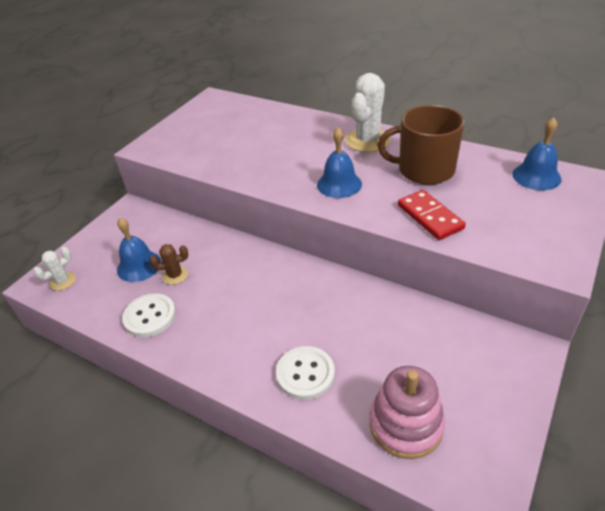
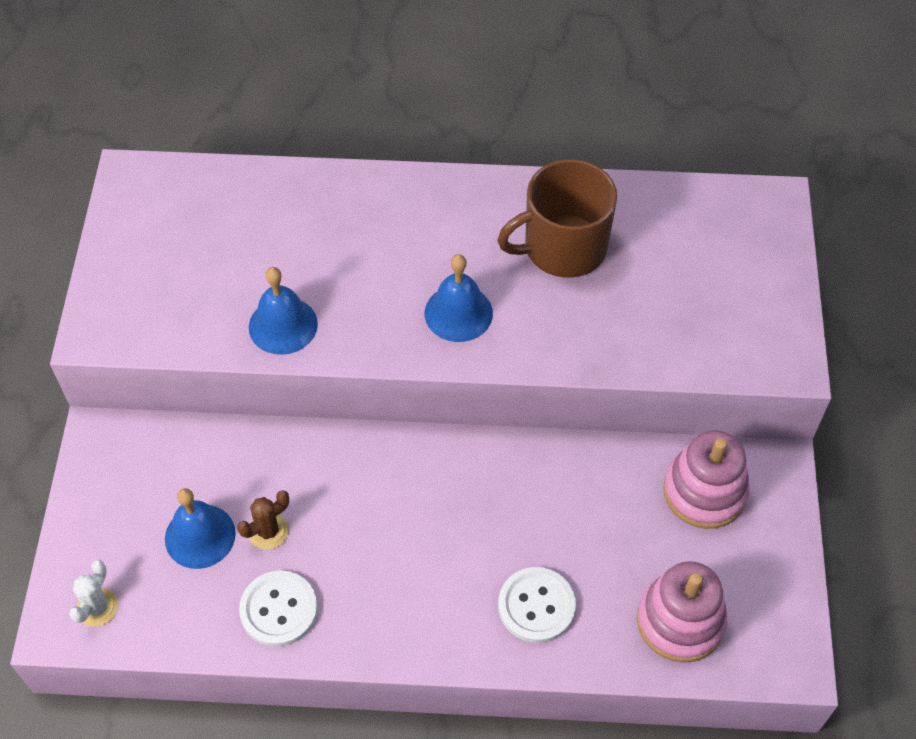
camera: 30 degrees left, 15 degrees up
(367, 140) = (453, 209): white cactus -> none
(430, 217) = (608, 334): red domino -> none
(466, 346) = (704, 491): none -> pink stacking toy
(536, 176) = (712, 215): blue bell -> blue bell (283, 325)

